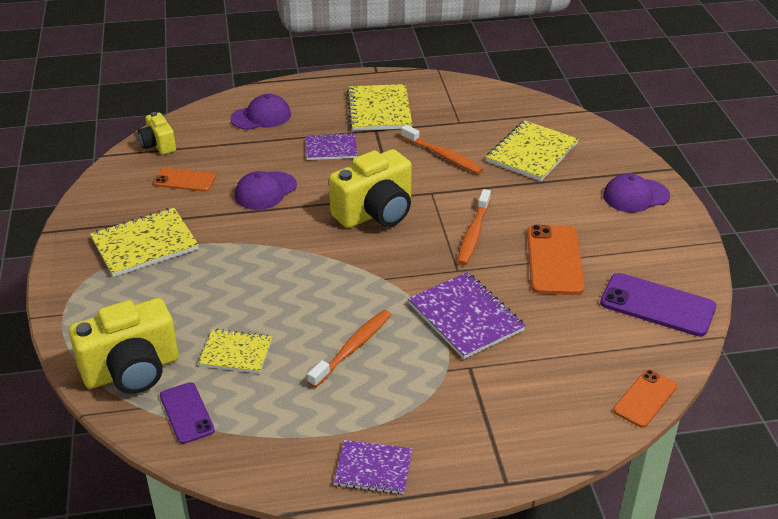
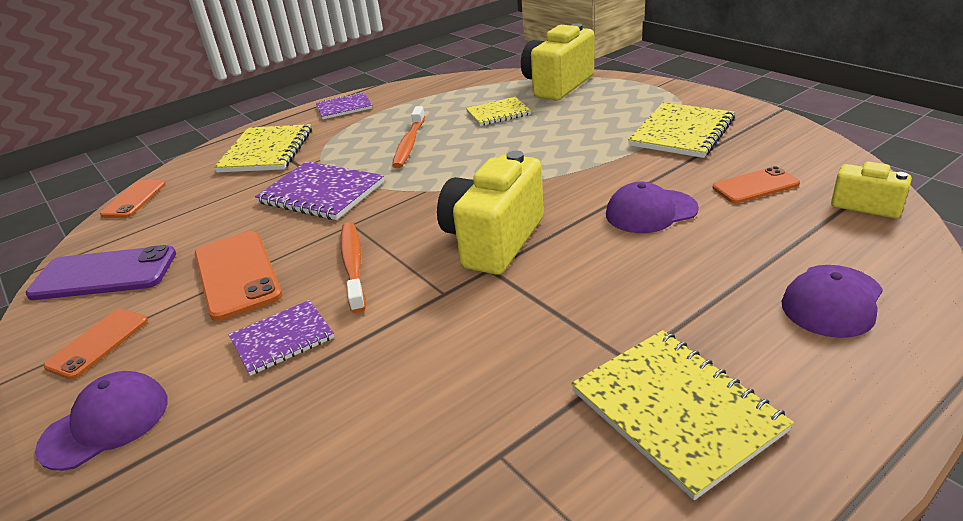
camera: 155 degrees right, 5 degrees down
(187, 413) = (492, 86): purple phone -> none
(265, 191) = (651, 212): purple cap -> purple cap turned 120 degrees counterclockwise
(331, 148) = (652, 296): purple notebook -> purple notebook (282, 339)
(442, 155) = (473, 360): orange toothbrush -> none
(532, 153) = (315, 439): yellow notebook -> yellow notebook (266, 151)
(649, 245) = (98, 343): none -> orange phone

